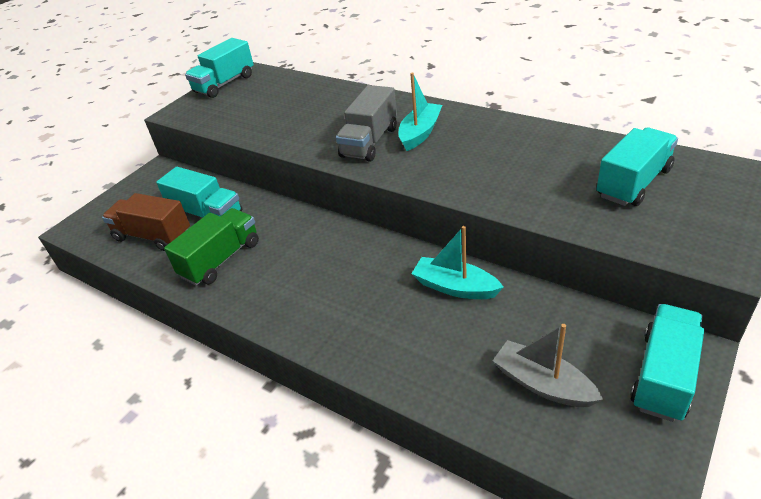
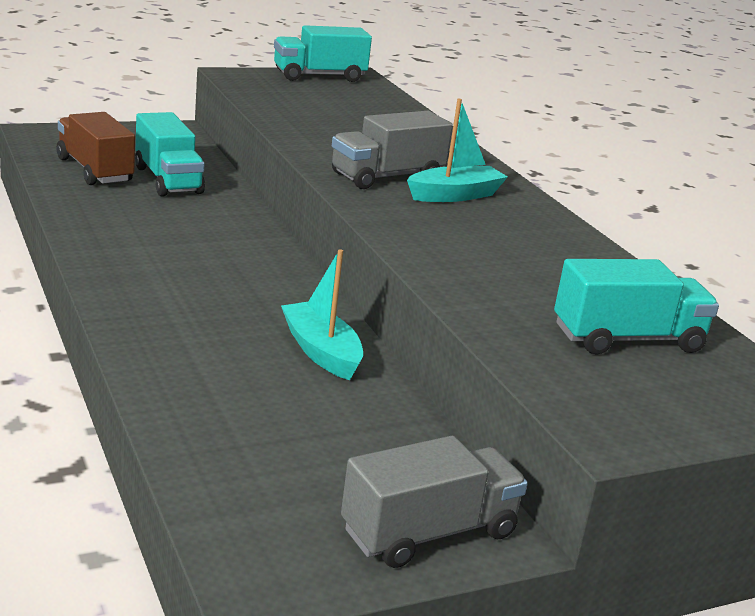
camera: 25 degrees right, 15 degrees down
(221, 259) = (128, 216): green truck -> none
(542, 384) = (285, 460): grey boat -> none
(663, 376) = (429, 532): turquoise truck -> grey truck

